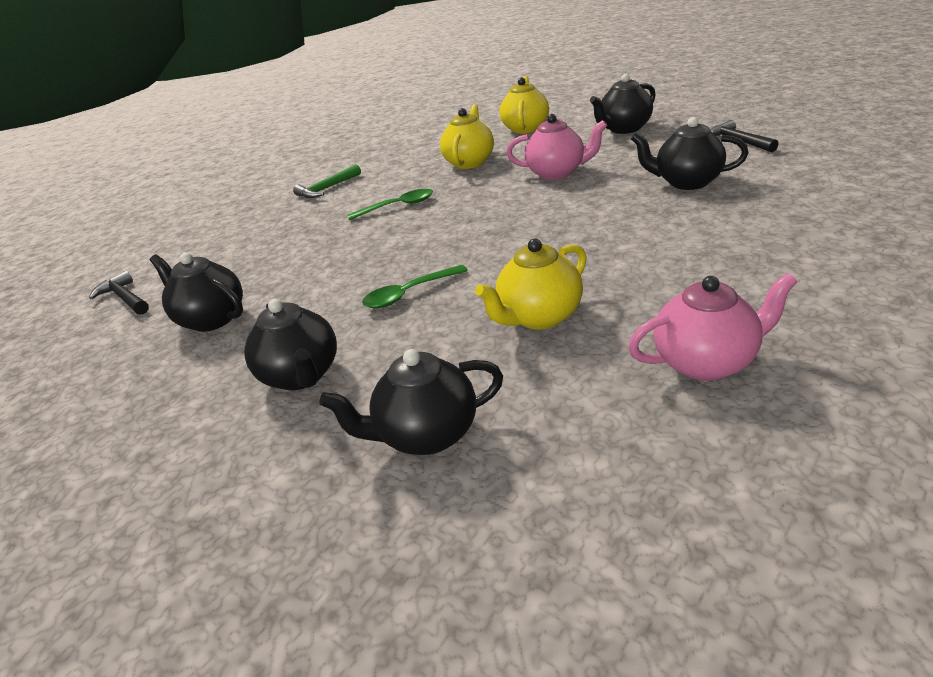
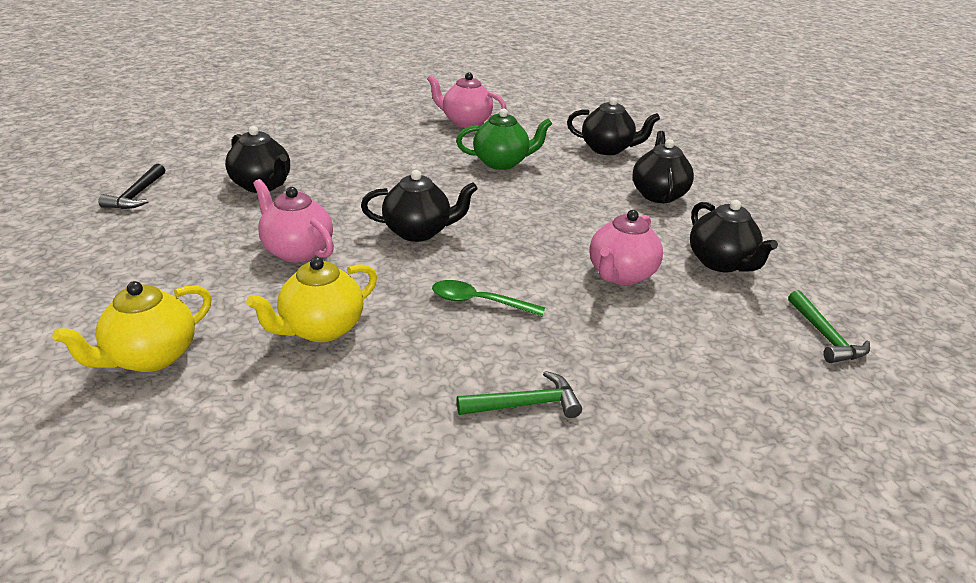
camera: 155 degrees left, 0 degrees up
(125, 298) = (825, 336): black hammer -> green hammer
(306, 266) = (620, 275): none -> pink teapot
(409, 294) = (557, 208): green spoon -> none
(539, 317) = (502, 163): yellow teapot -> green teapot
(624, 129) = (121, 269): black teapot -> black teapot (418, 232)

